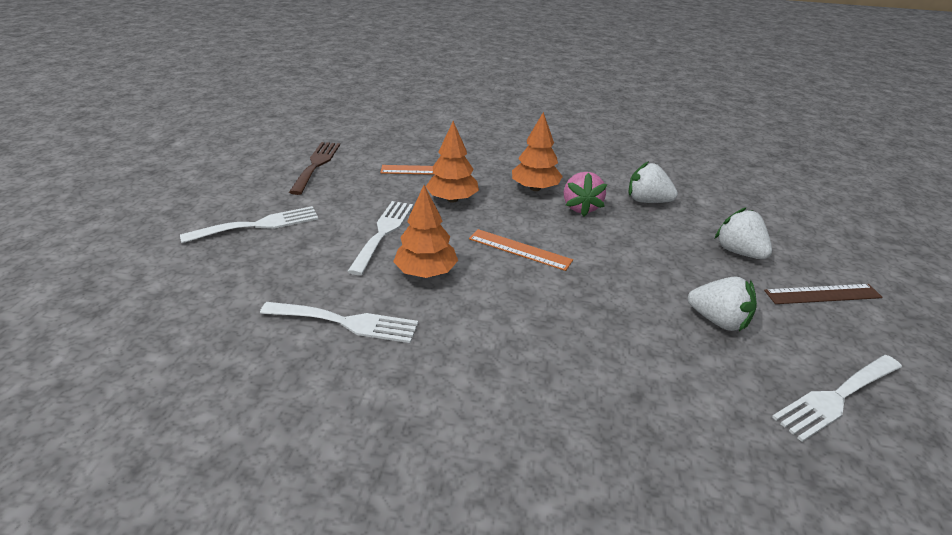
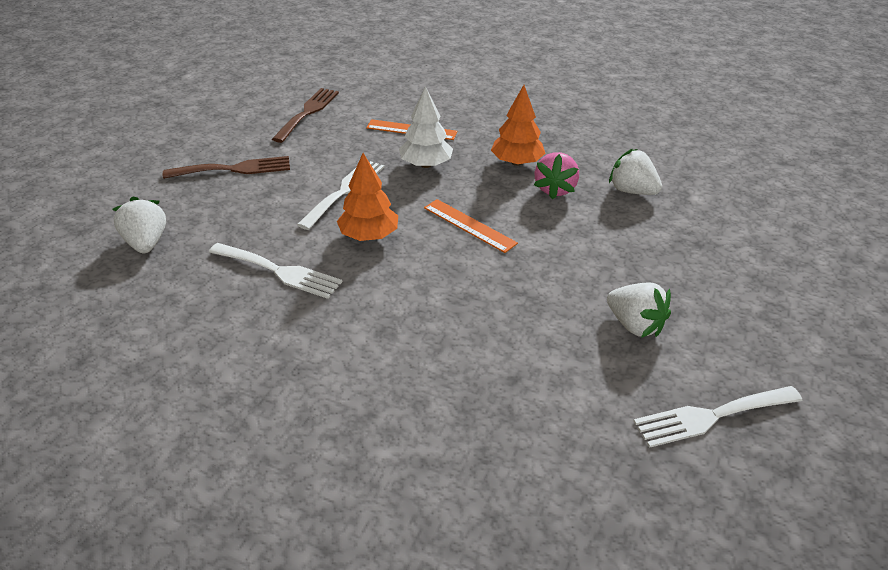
camera: 15 degrees right, 5 degrees up
(259, 225) = (234, 169): white fork -> brown fork
(452, 199) = (426, 164): orange tree -> white tree
(738, 252) = (701, 259): white strawberry -> white strawberry (146, 243)
(822, 294) = (767, 316): brown ruler -> none

